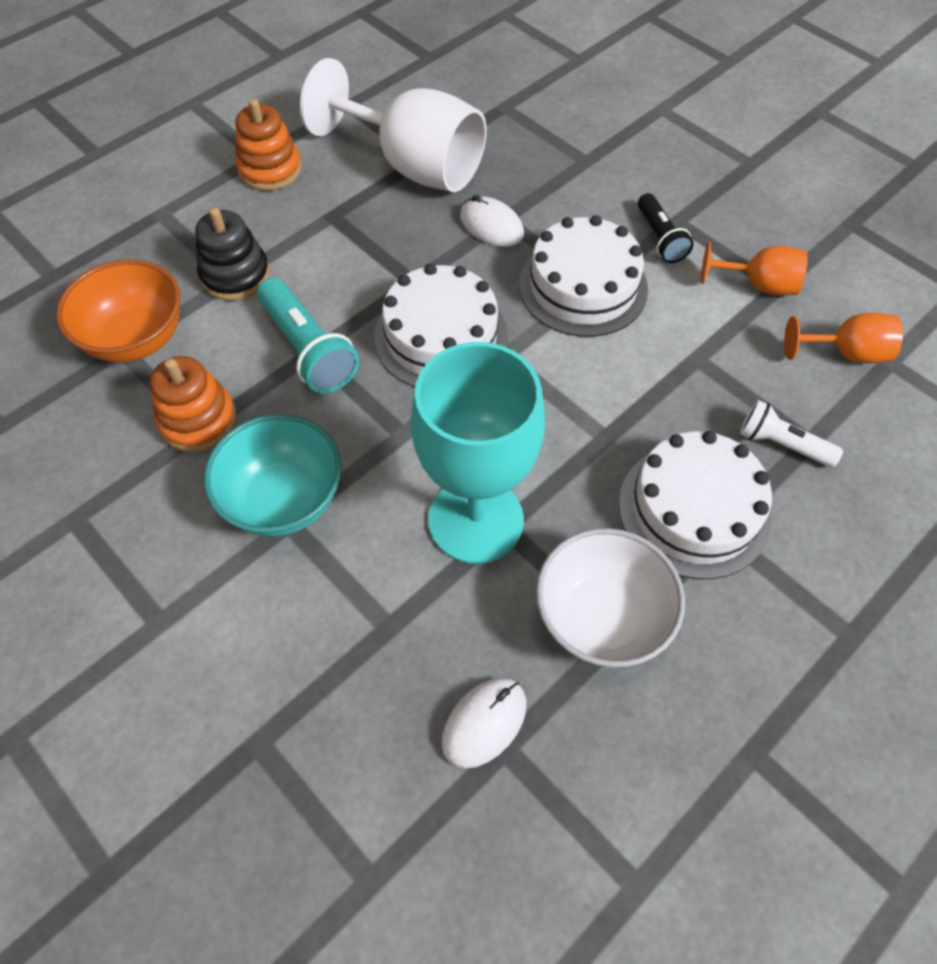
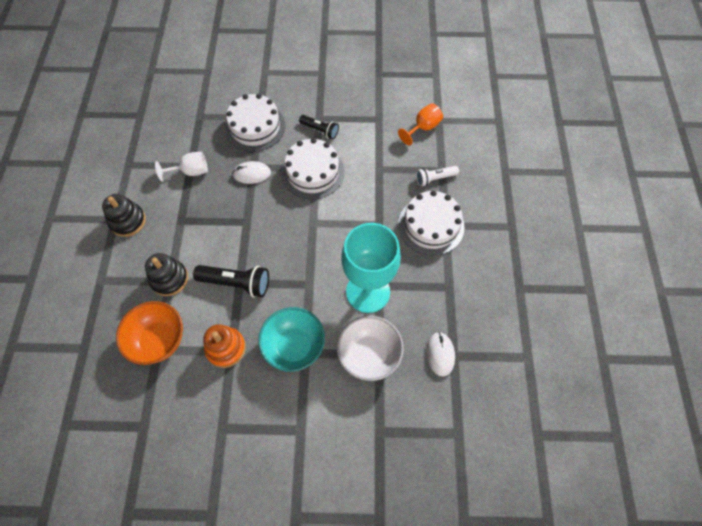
camera: 45 degrees left, 5 degrees up
(270, 169) = (128, 221): orange stacking toy -> black stacking toy
(308, 349) = (236, 283): turquoise flashlight -> black flashlight
(413, 166) = (191, 171): white goblet -> white goblet, size x0.50
(441, 336) = (282, 235): white cake -> white cake (255, 127)
(601, 618) = (439, 287): white bowl -> white bowl (369, 355)
(758, 285) = (372, 123): orange goblet -> none

